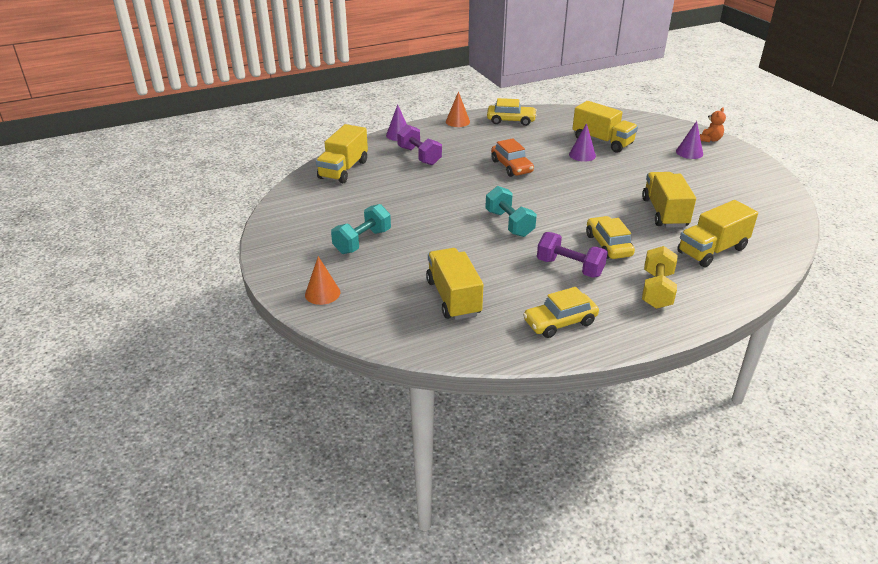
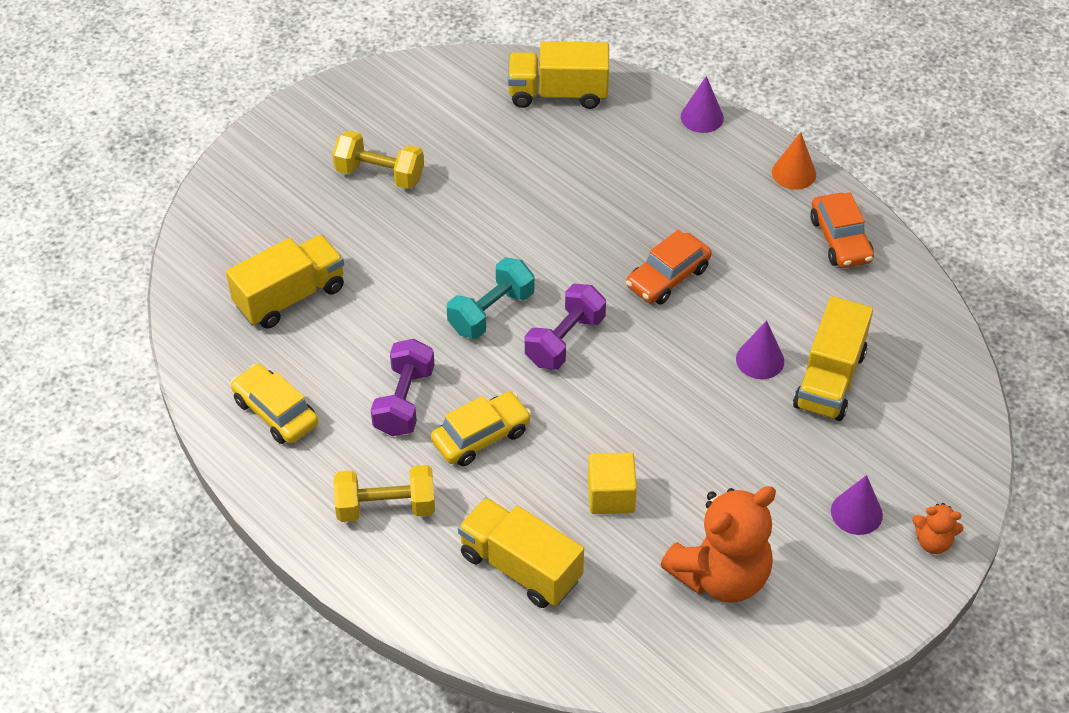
camera: 70 degrees right, 15 degrees up
(322, 293) = (255, 176): orange cone -> none
(362, 241) = (379, 174): turquoise dumbbell -> yellow dumbbell
(419, 156) = (643, 161): purple dumbbell -> purple dumbbell (565, 340)
(511, 120) = (840, 240): yellow car -> orange car
(664, 213) = (611, 496): yellow truck -> yellow cube
(725, 193) = (721, 576): none -> orange teddy bear

